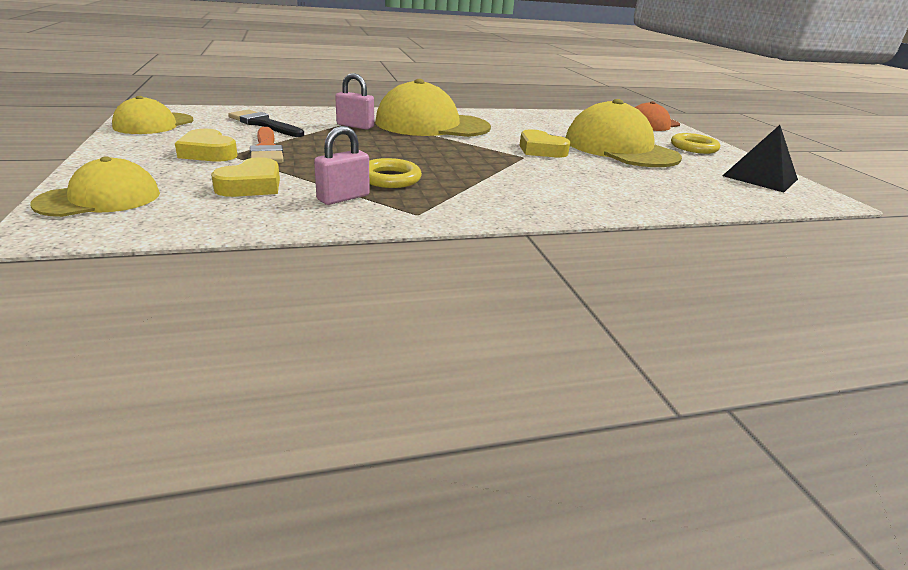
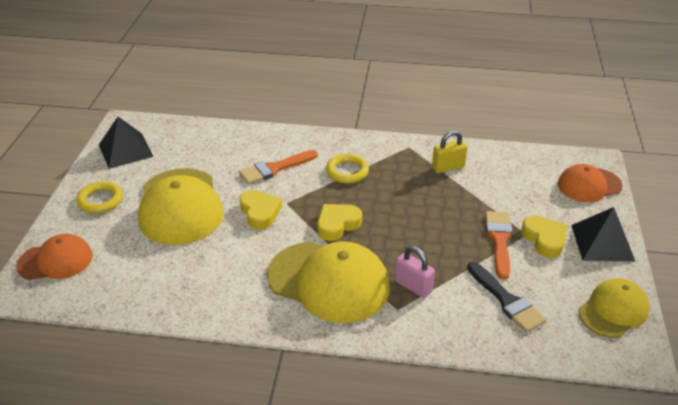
camera: 155 degrees left, 10 degrees up
(100, 198) = (589, 185): yellow cap -> orange cap
(128, 154) = (602, 242): none -> black pyramid
(251, 185) = (504, 188): yellow heart -> yellow heart (337, 224)
(343, 198) = (448, 167): pink padlock -> yellow padlock
(390, 178) = (411, 185): yellow ring -> yellow ring (347, 171)
(575, 177) = (274, 168): none -> orange brush

